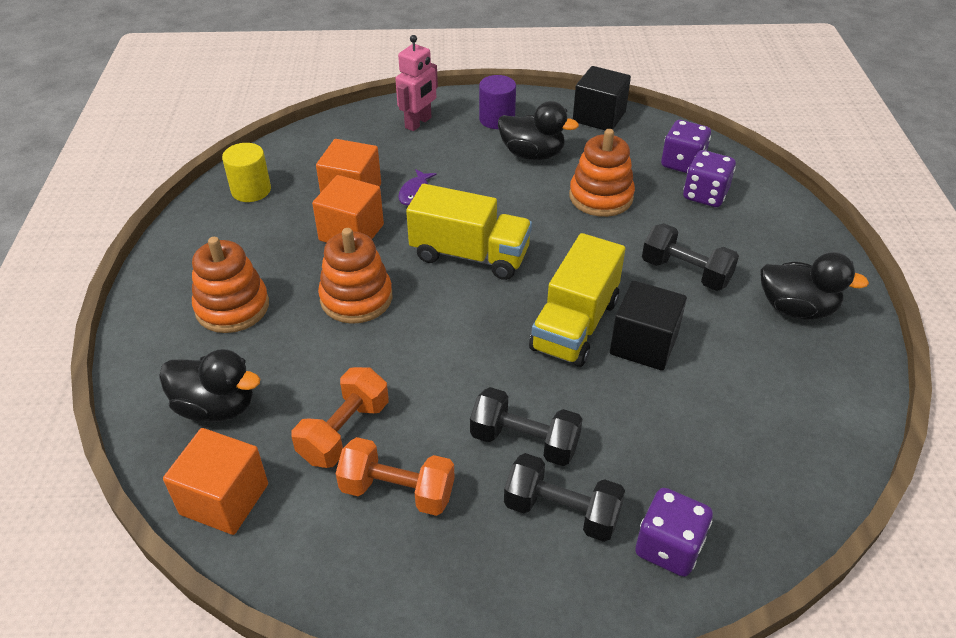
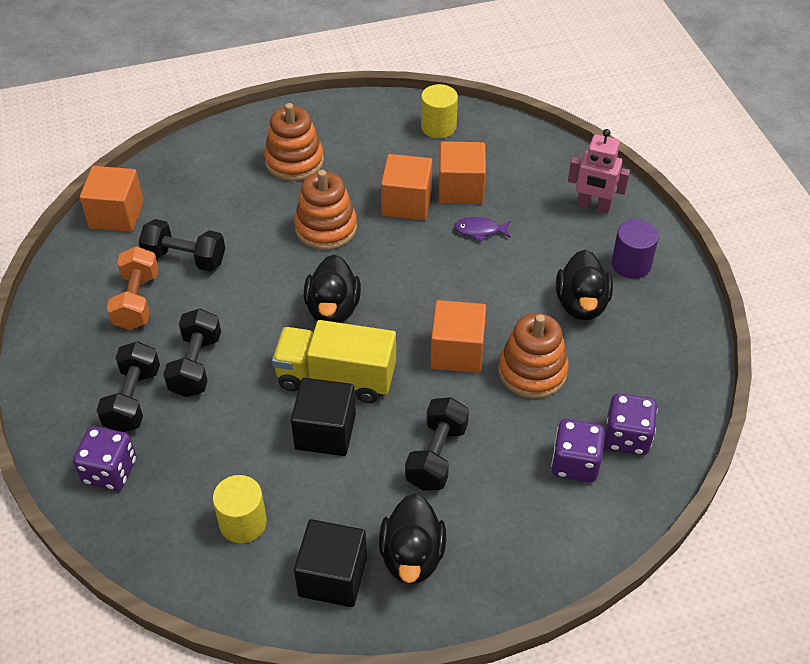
camera: 75 degrees right, 5 degrees up
(216, 407) = (194, 185): black duck -> black duck (333, 309)
(344, 431) = (185, 258): orange dumbbell -> black dumbbell
(469, 255) = (404, 287): yellow truck -> none
(565, 236) = (457, 352): none -> orange cube
(599, 117) = (682, 350): black cube -> black cube (332, 577)
(752, 427) = (243, 522): none -> yellow cylinder

